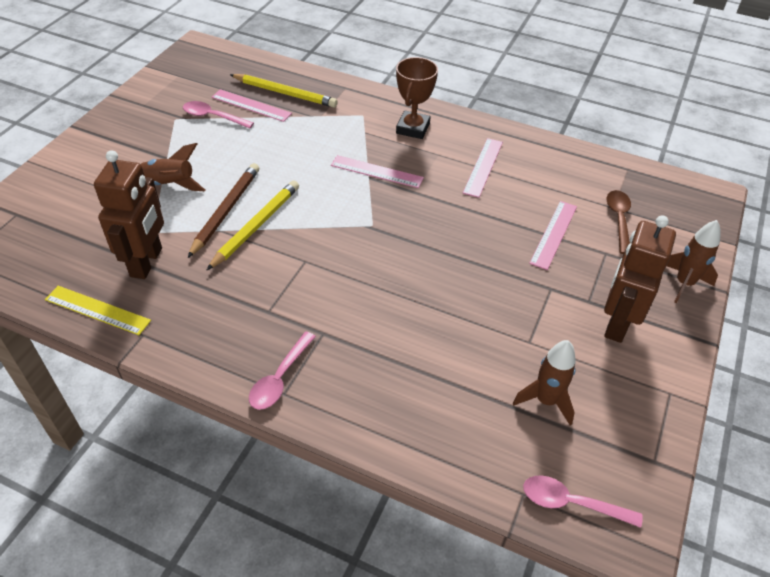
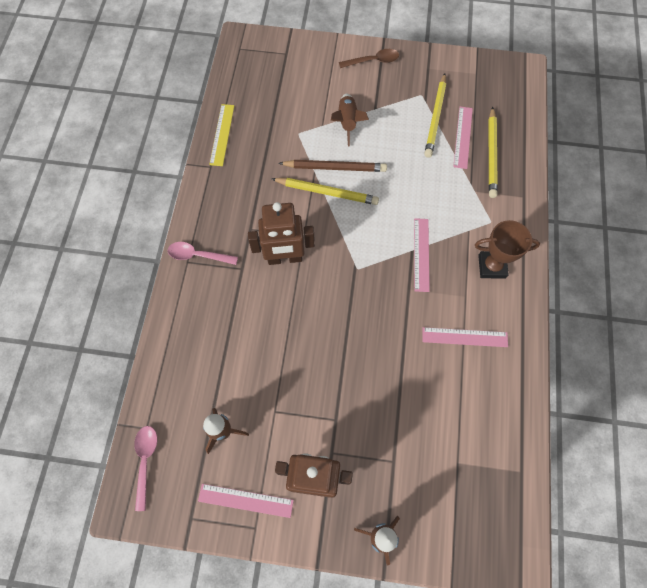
camera: 75 degrees right, 20 degrees up
(147, 262) = (269, 142): brown robot -> brown robot (285, 258)
(213, 117) = (435, 118): pink spoon -> yellow pencil
(554, 234) = (400, 413): pink ruler -> pink ruler (245, 500)
(619, 219) = (442, 469): brown spoon -> brown spoon (373, 61)

